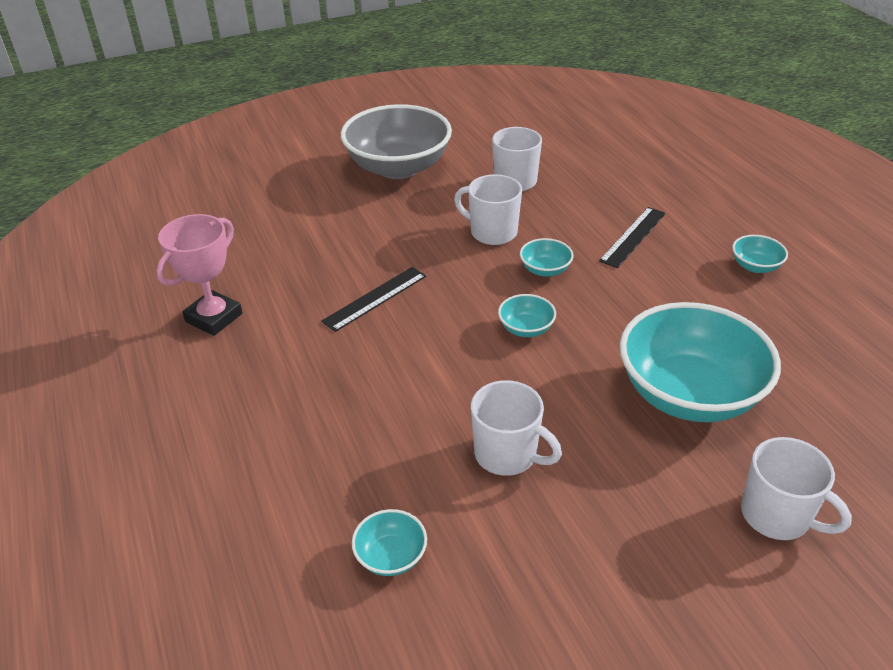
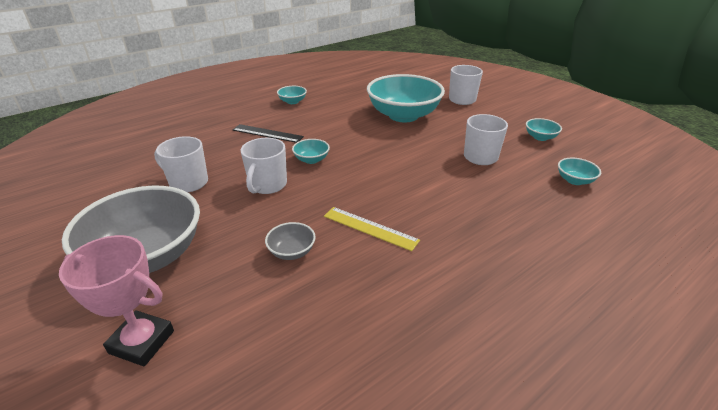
camera: 105 degrees left, 5 degrees down
(214, 317) = (442, 329): pink trophy -> pink trophy (142, 342)
(363, 243) = (292, 252): none -> grey bowl
(375, 298) = (370, 228): black ruler -> yellow ruler
(526, 328) = (375, 161): turquoise bowl -> turquoise bowl (540, 137)

